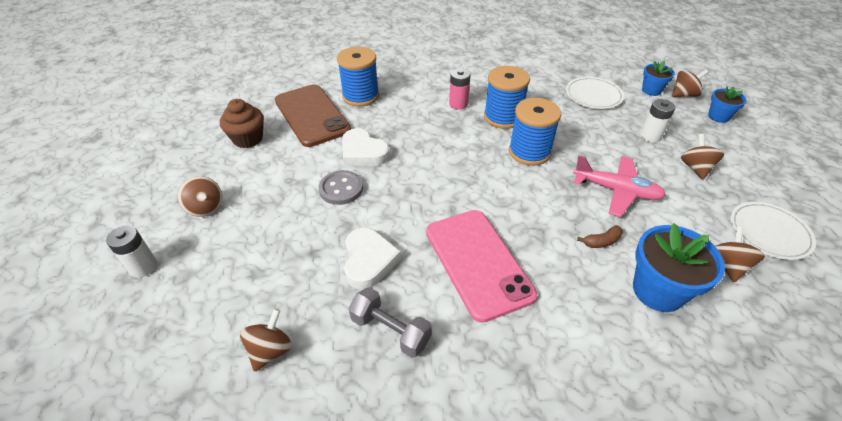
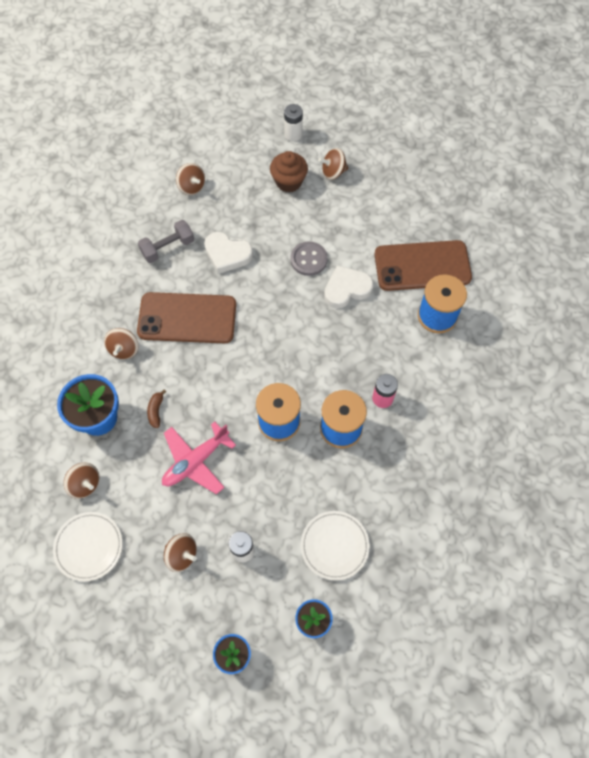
camera: 115 degrees right, 20 degrees up
(248, 139) = (408, 211): brown cupcake -> brown cupcake (289, 182)
(478, 262) = (187, 318): pink phone -> brown phone
(684, 95) = (287, 653): brown spinning top -> brown spinning top (124, 349)

